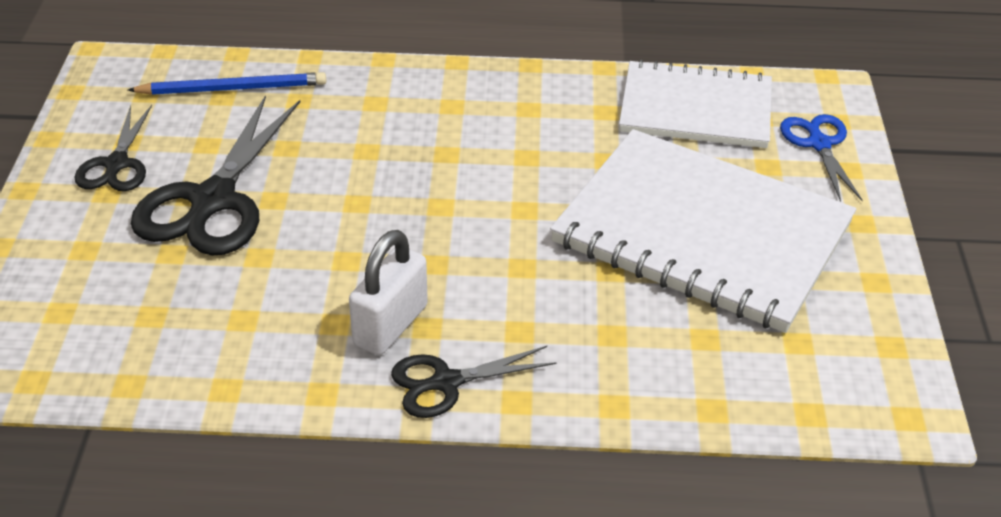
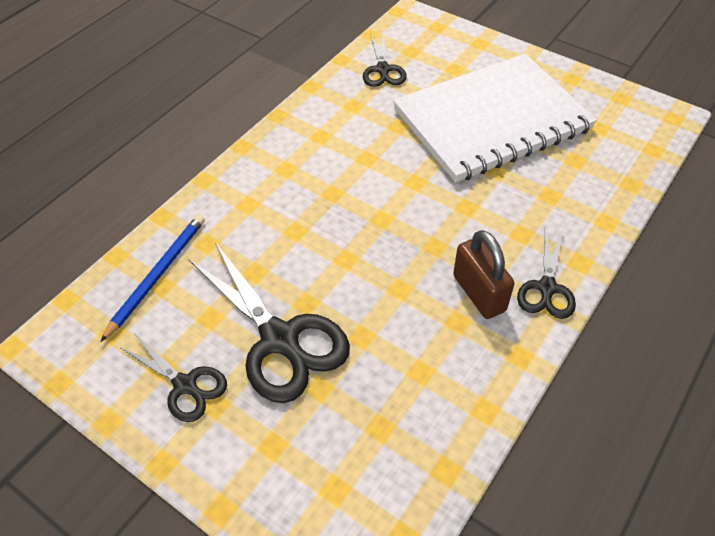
camera: 55 degrees left, 10 degrees up
(390, 325) = (479, 293): white padlock -> brown padlock
(695, 108) = (383, 70): white notebook -> black scissors
(819, 144) = (451, 42): blue scissors -> none

